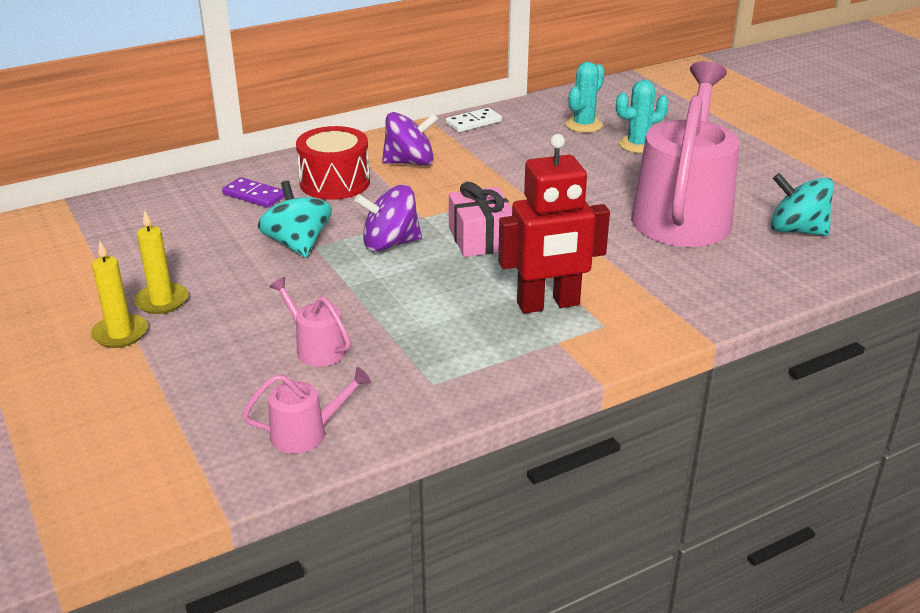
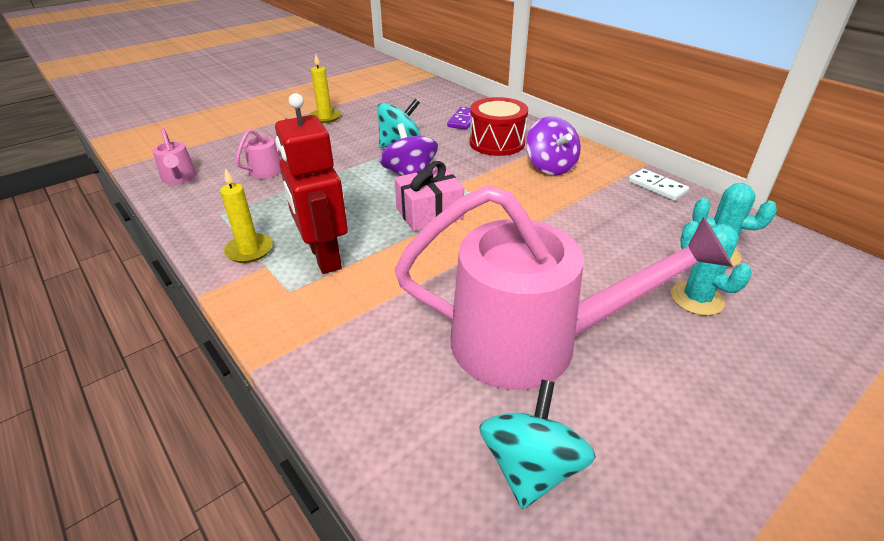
camera: 80 degrees right, 5 degrees up
(120, 334) = (291, 114): yellow candle -> yellow candle (249, 250)

